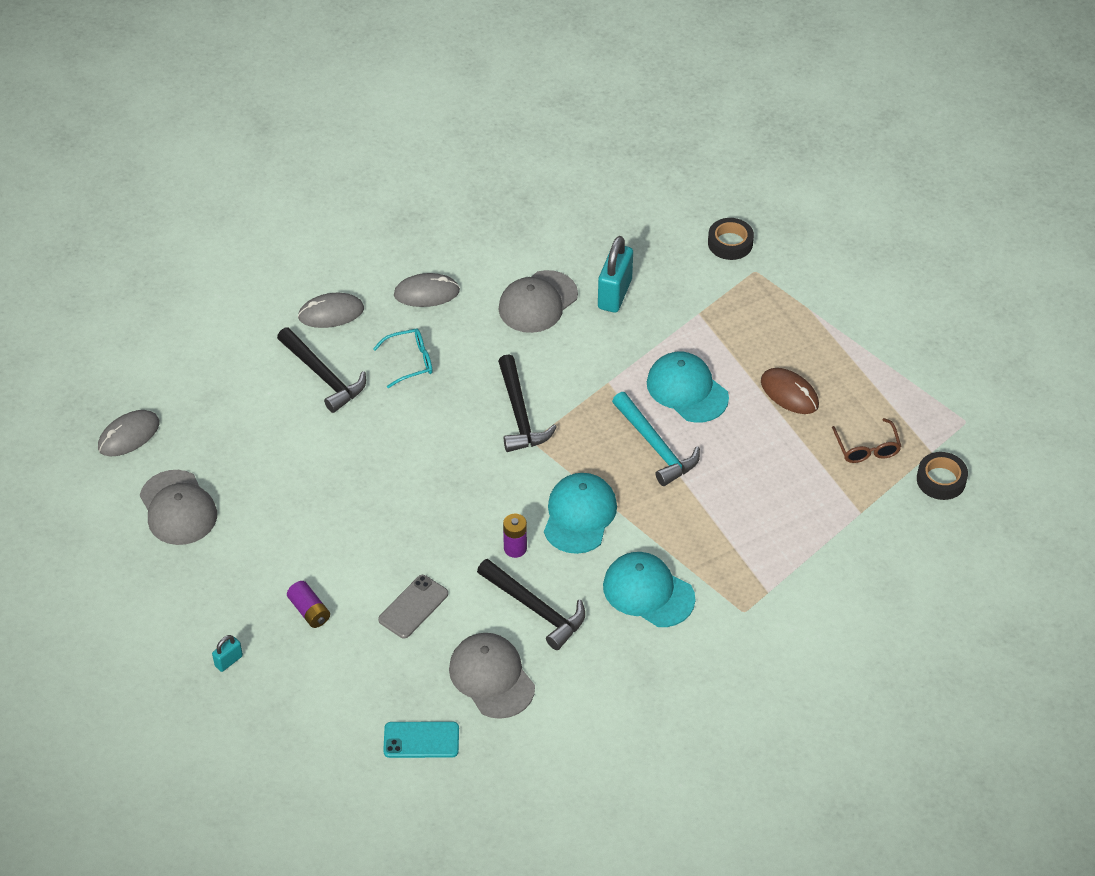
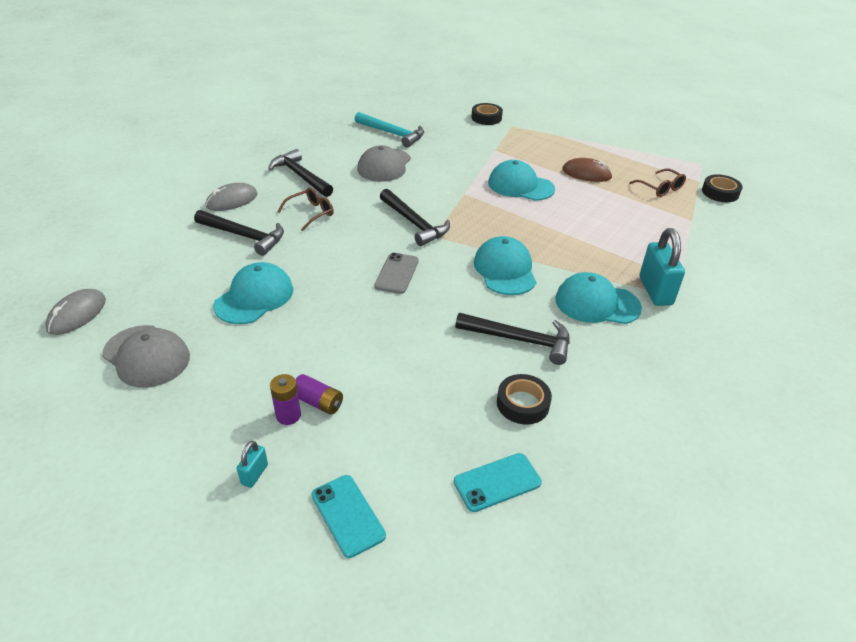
camera: 25 degrees left, 10 degrees down
(286, 722) = (347, 515): none -> turquoise phone
(301, 468) = (254, 297): none -> turquoise cap
(410, 361) = (311, 213): turquoise glasses -> brown glasses
(413, 607) = (414, 369): grey phone -> grey phone (396, 273)
(426, 293) = (300, 176): grey mouse -> black hammer
(491, 677) = (522, 404): grey cap -> black tape
(515, 548) = (472, 304): purple battery -> purple battery (288, 415)
(614, 294) = (433, 152): turquoise padlock -> turquoise padlock (655, 291)
(655, 446) = (526, 218): turquoise hammer -> turquoise hammer (392, 134)

